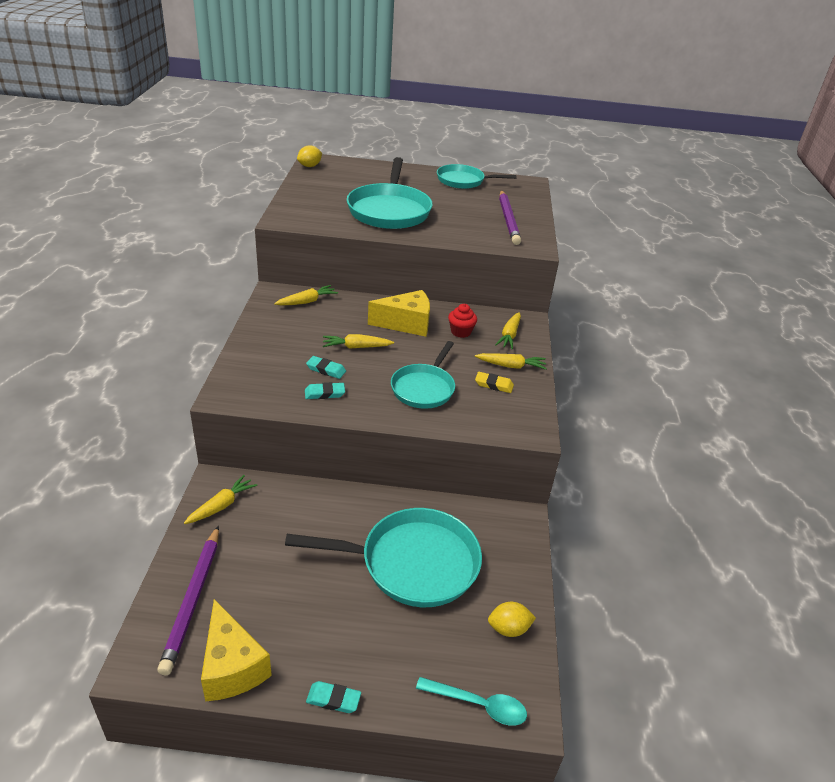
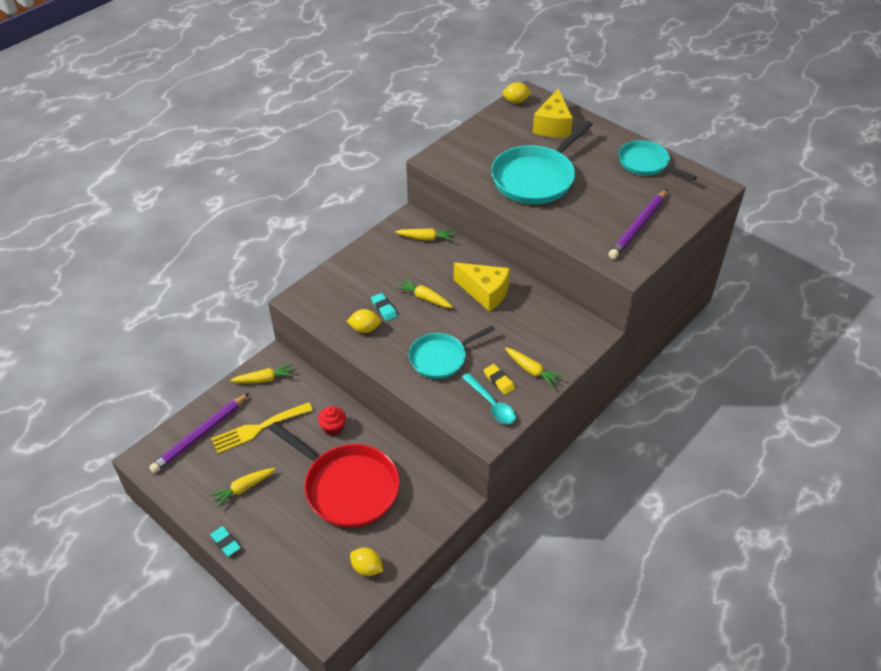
camera: 40 degrees right, 10 degrees up
(232, 666) = (189, 489): yellow cheese -> yellow cheese (552, 126)
(259, 558) = (258, 429): none -> yellow fork
(324, 393) = (365, 329): turquoise eraser -> yellow lemon
(412, 563) = (347, 487): turquoise pan -> red pan
(460, 332) = (523, 319): red cupcake -> red cupcake (333, 428)
(478, 705) = (302, 600): turquoise spoon -> turquoise spoon (491, 404)
(509, 335) = (562, 341): yellow carrot -> yellow carrot (243, 488)

